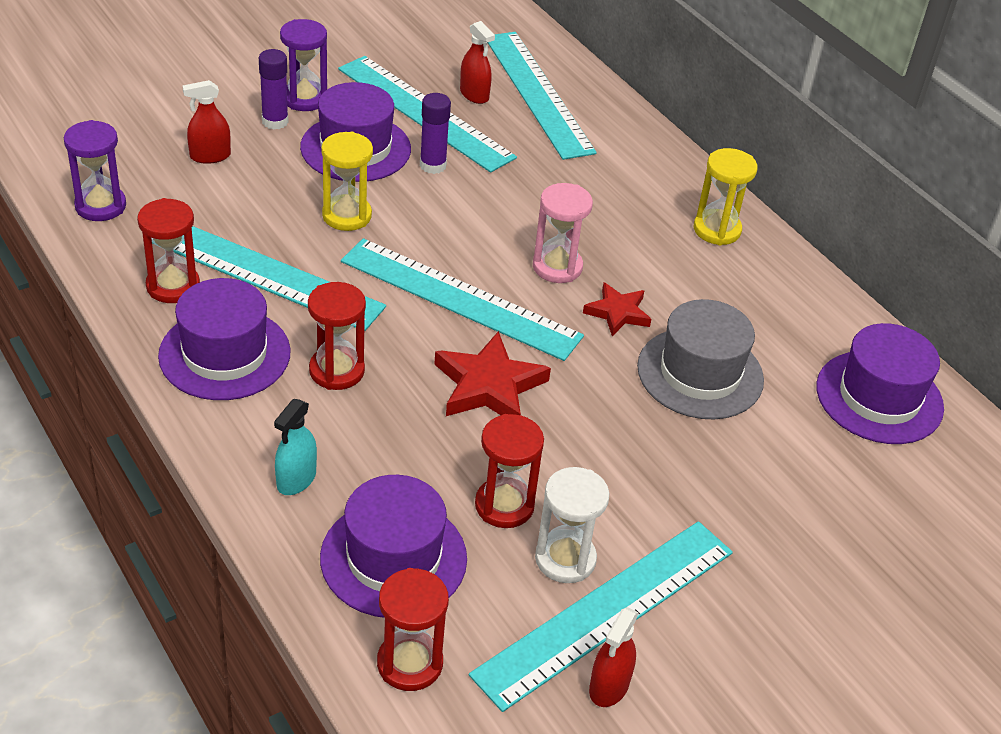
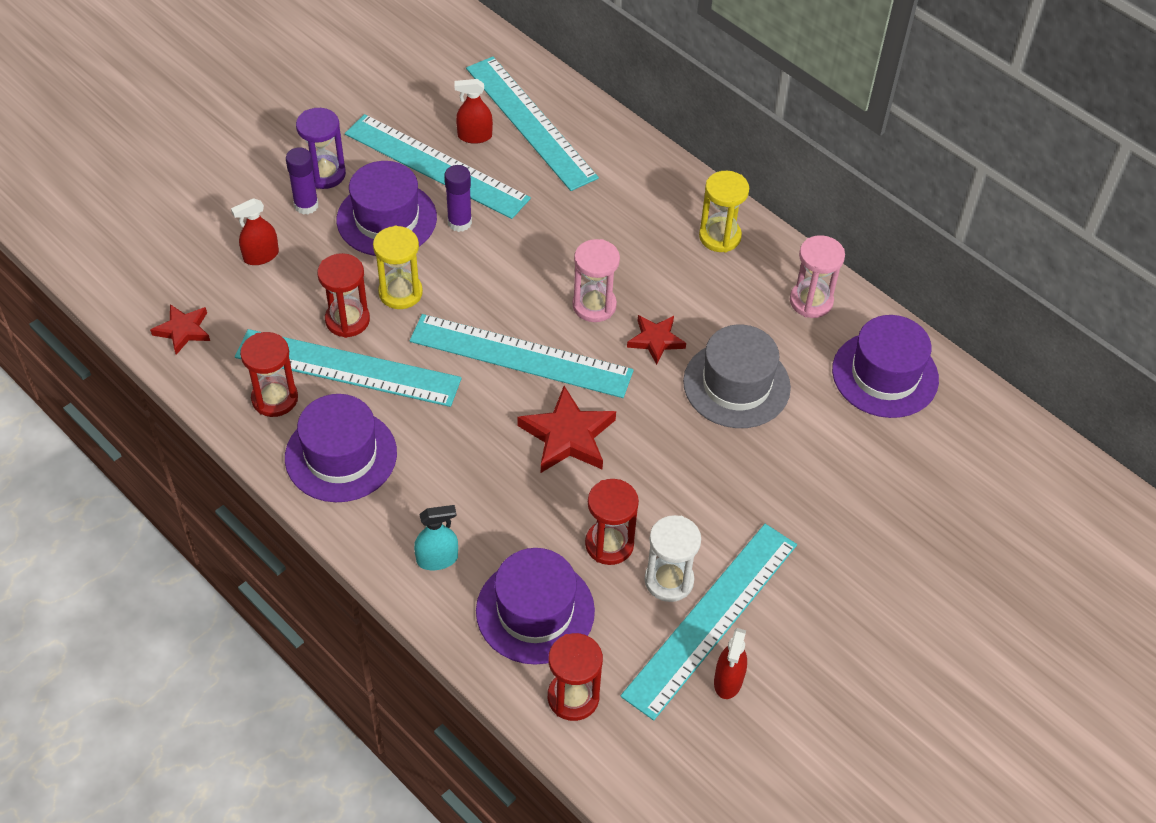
camera: 10 degrees left, 10 degrees up
(100, 206) = (183, 330): purple hourglass -> red star
(296, 479) = (437, 559): turquoise spray bottle -> turquoise spray bottle turned 120 degrees counterclockwise
(337, 371) = (439, 450): red hourglass -> red hourglass (347, 320)
(474, 94) = (474, 136): red spray bottle -> red spray bottle turned 135 degrees clockwise
(807, 309) = (811, 301): none -> pink hourglass

